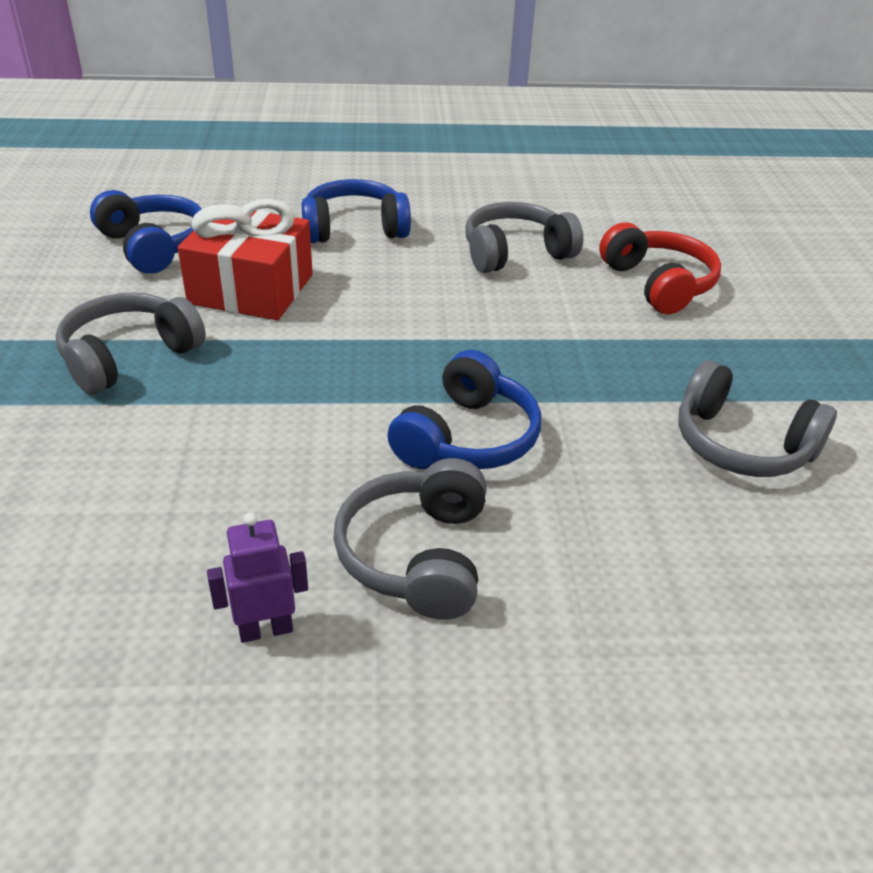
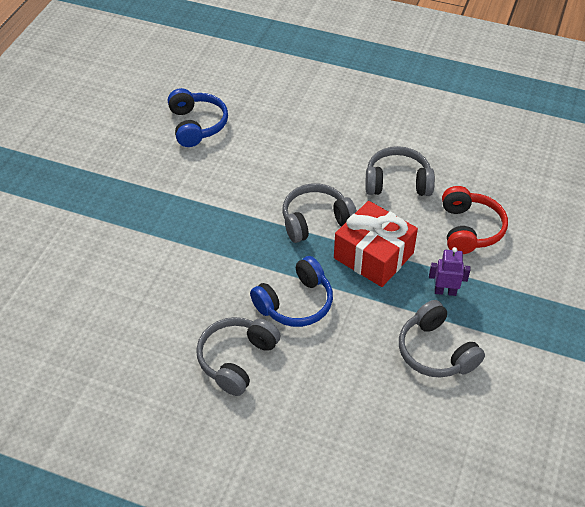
camera: 25 degrees right, 10 degrees up
(129, 356) = (156, 203): grey headphones -> grey headphones (315, 220)
(251, 289) = (234, 171): red gift -> red gift (373, 255)
(266, 629) = (156, 373): purple robot -> purple robot (445, 291)
(354, 229) = (313, 138): blue headphones -> none

